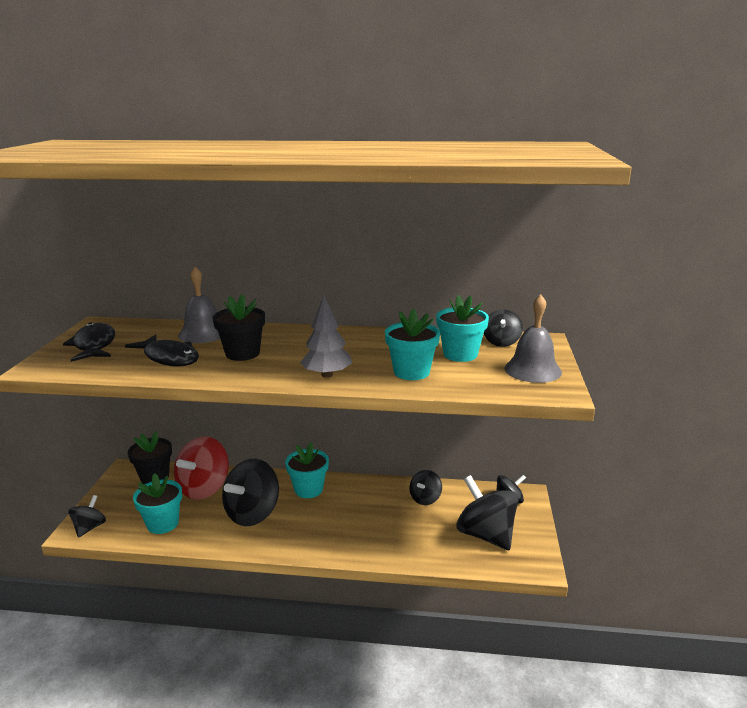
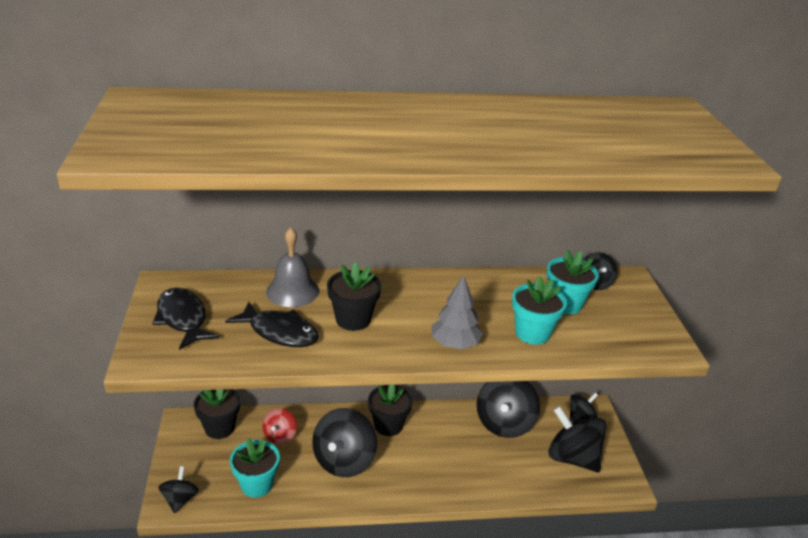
camera: 15 degrees left, 10 degrees up
(204, 488) = (280, 436): red spinning top -> red spinning top, size x0.54
(308, 489) = (388, 425): turquoise flower pot -> black flower pot
(425, 498) = (504, 423): black spinning top -> black spinning top, size x1.84
(532, 370) = (639, 320): grey bell -> none

